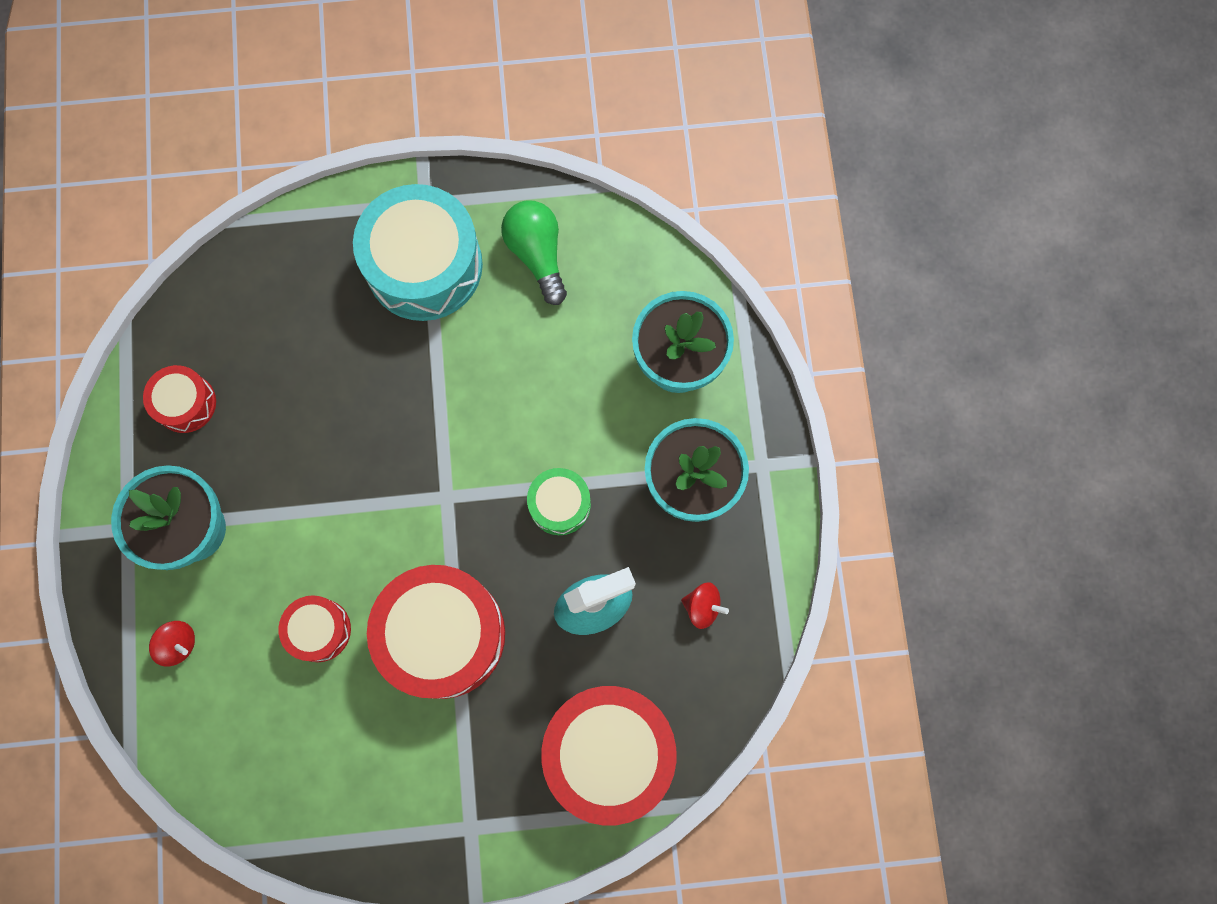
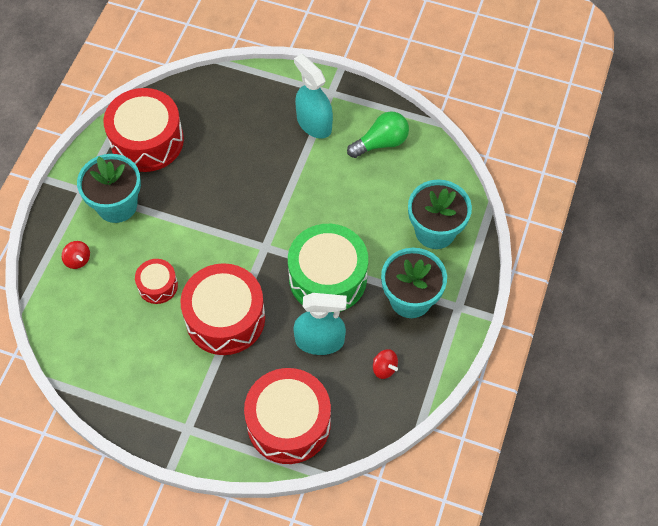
camera: 25 degrees right, 15 degrees down
(185, 403) = (147, 141): red drum -> red drum, size x1.98
(424, 265) = (314, 123): turquoise drum -> turquoise spray bottle
(537, 254) = (381, 143): green light bulb -> green light bulb turned 60 degrees clockwise
(559, 504) = (328, 278): green drum -> green drum, size x1.98

